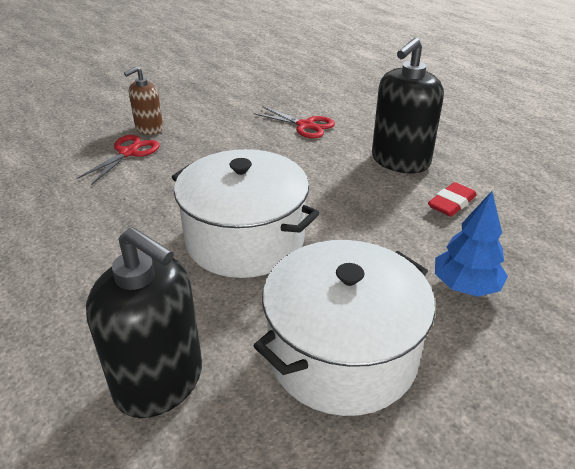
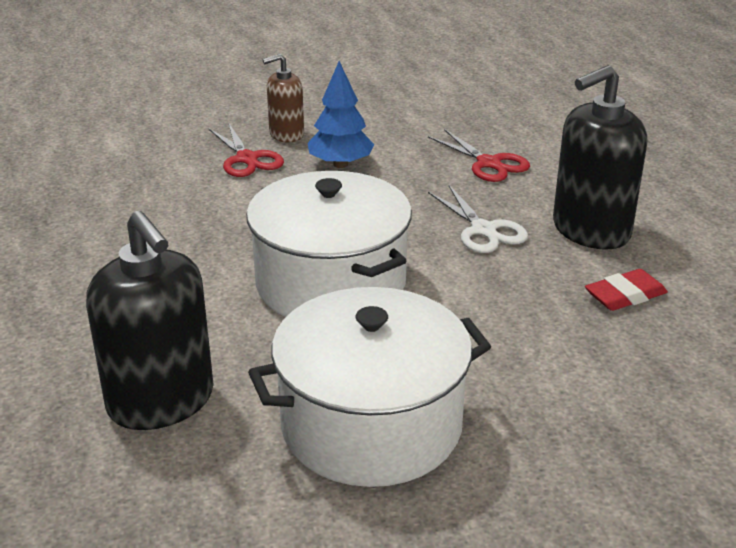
camera: 20 degrees right, 5 degrees down
(128, 152) = (247, 159): red scissors -> red scissors turned 105 degrees clockwise
(331, 174) = (483, 230): none -> white scissors
(465, 286) = (572, 392): blue tree -> blue tree (340, 164)

